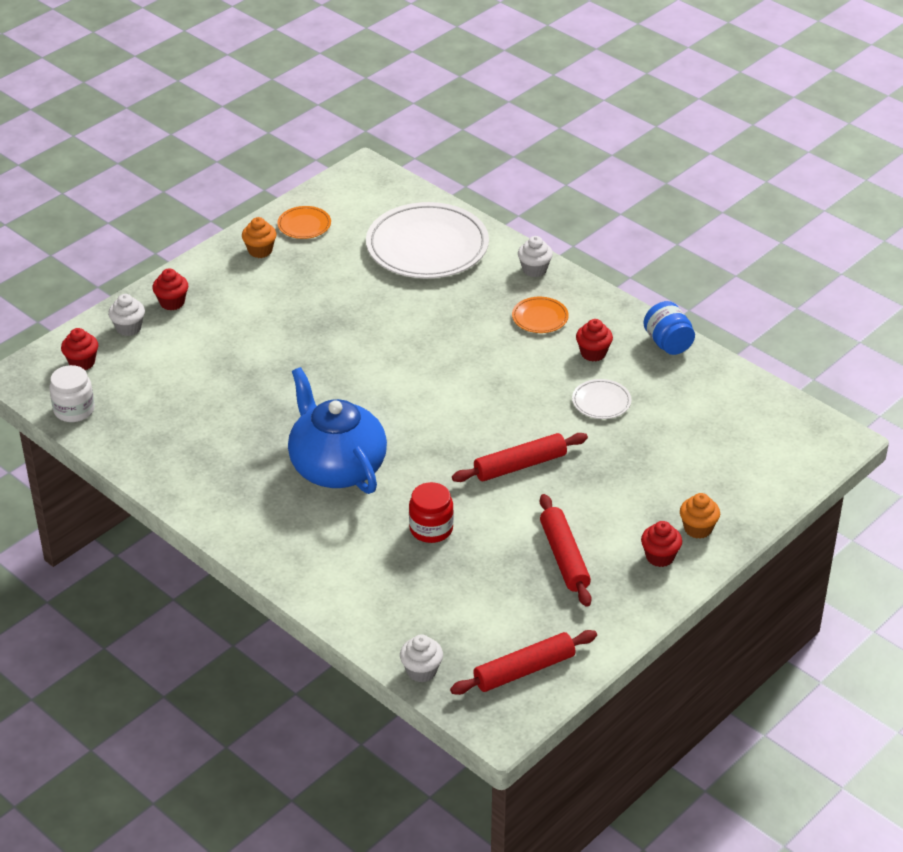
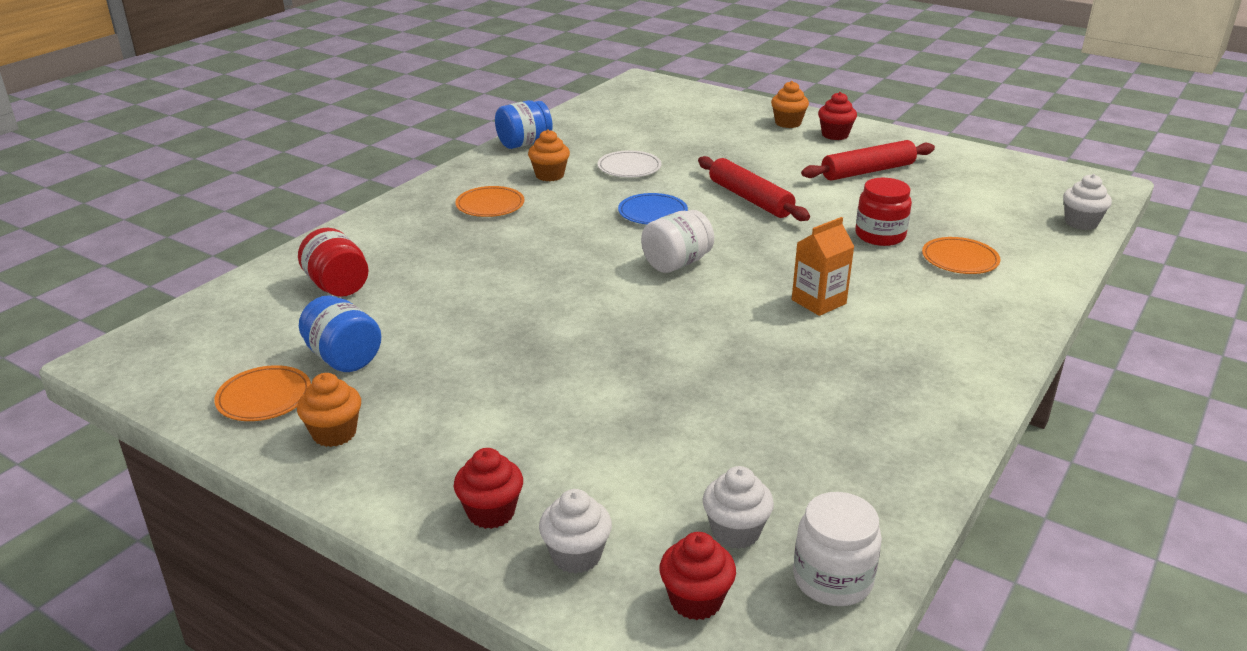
camera: 100 degrees left, 10 degrees down
(336, 251) = (343, 358): none -> blue jar
(337, 467) = (818, 302): blue teapot -> orange carton
(377, 565) = (960, 259): none -> orange plate
(415, 405) = (676, 263): none -> white jar
(427, 246) = (337, 286): white plate -> red jar
(505, 404) = (652, 213): none -> blue plate
(524, 670) = (1027, 178): red rolling pin -> none
(534, 269) = (394, 214): white cupcake -> white cupcake (735, 532)
(593, 353) = (549, 175): red cupcake -> orange cupcake

